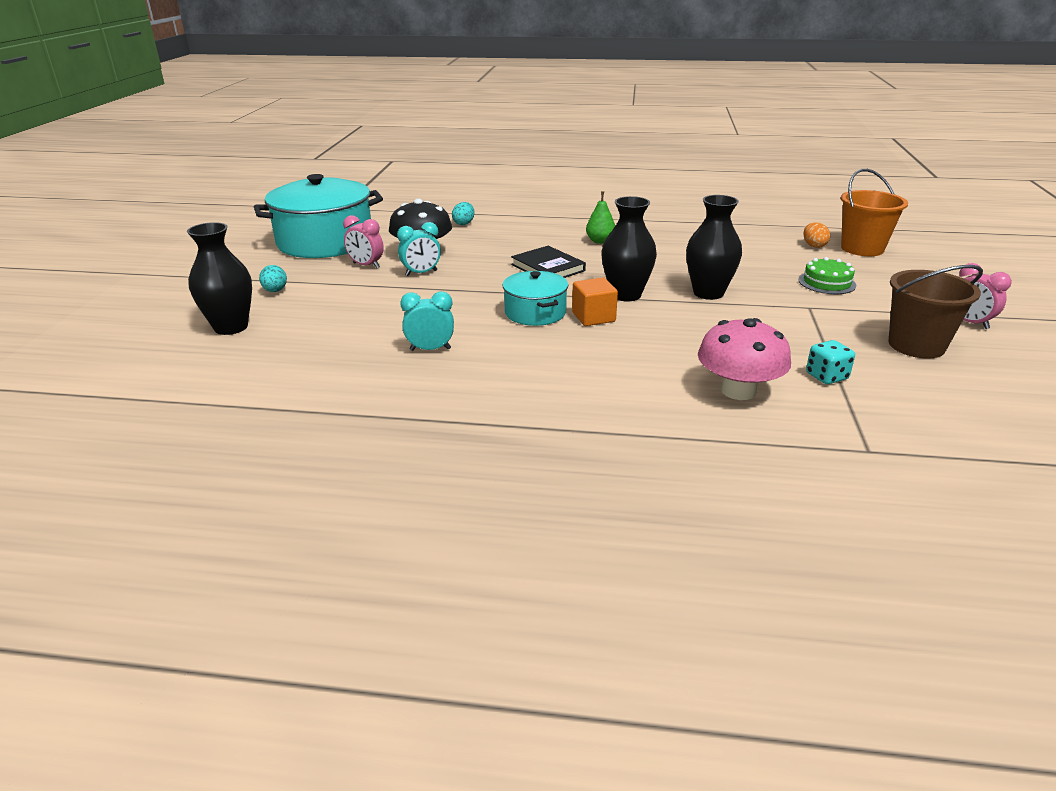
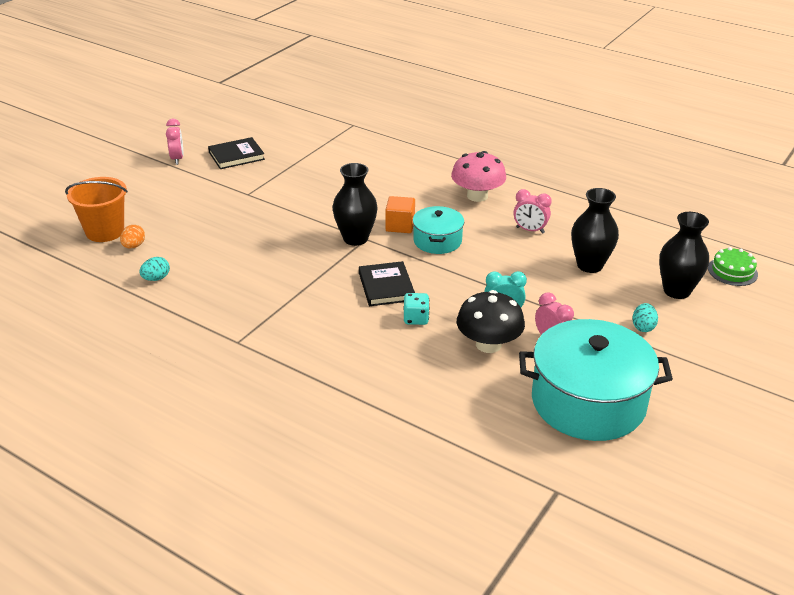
camera: 155 degrees left, 5 degrees up
(430, 349) = (530, 230): turquoise clock -> pink clock
(464, 223) = (414, 391): turquoise egg -> turquoise egg (156, 278)
(600, 241) = (303, 310): green pear -> none
(708, 293) = (295, 223): black vase -> black vase (589, 265)
(738, 391) = (372, 160): pink mushroom -> pink mushroom (477, 196)
(826, 376) = (316, 154): turquoise dice -> turquoise dice (416, 318)
(827, 283) = (198, 208): green cake -> green cake (732, 271)
(916, 345) = (236, 156): brown bucket -> black book

